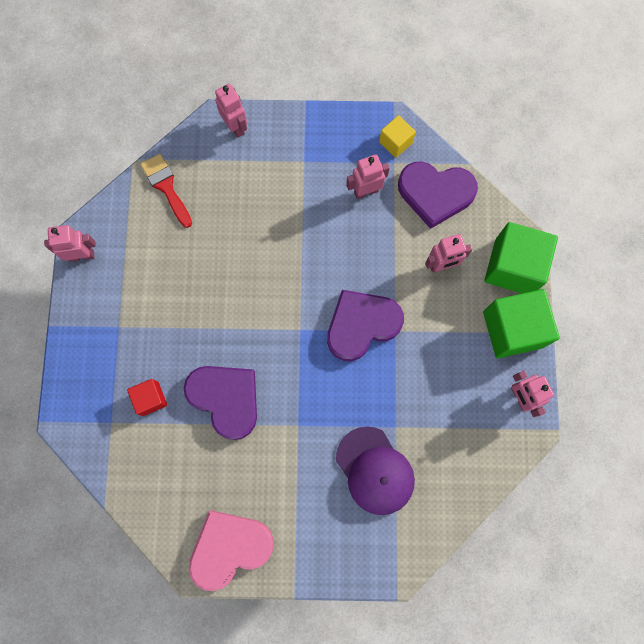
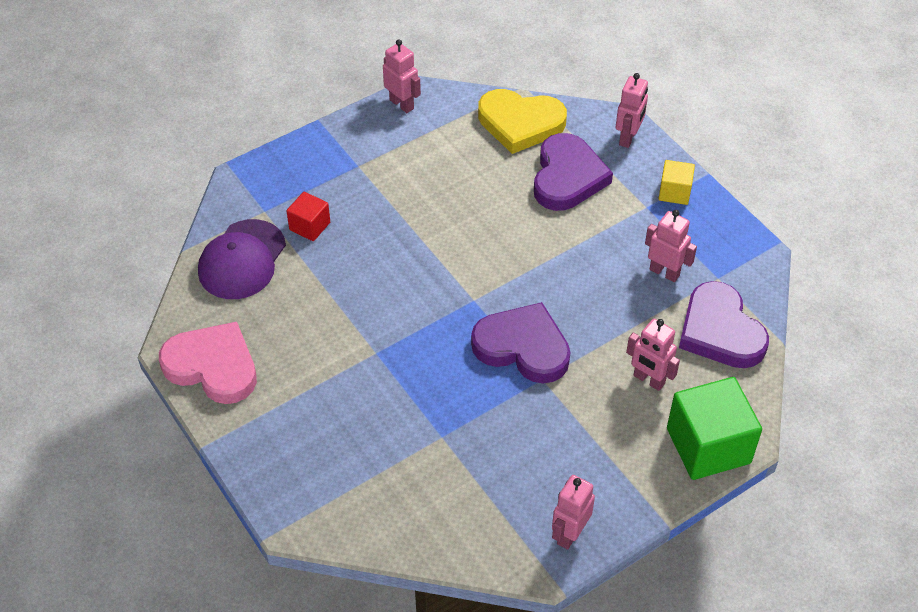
camera: 55 degrees right, 25 degrees down
(166, 187) = (520, 123): red brush -> yellow heart
(226, 399) = (355, 281): purple heart -> purple heart (567, 177)
(375, 470) = (381, 444): purple cap -> purple cap (242, 260)
(395, 142) = (740, 267): yellow cube -> yellow cube (674, 192)
(512, 329) = (638, 484): green cube -> none

